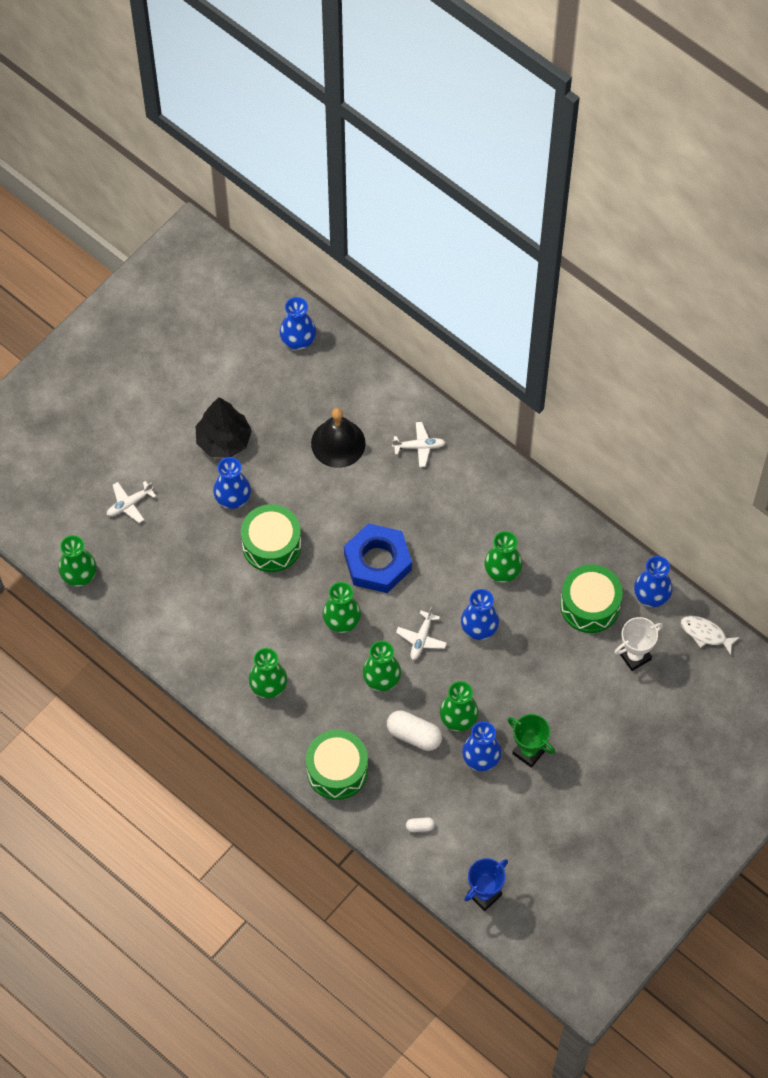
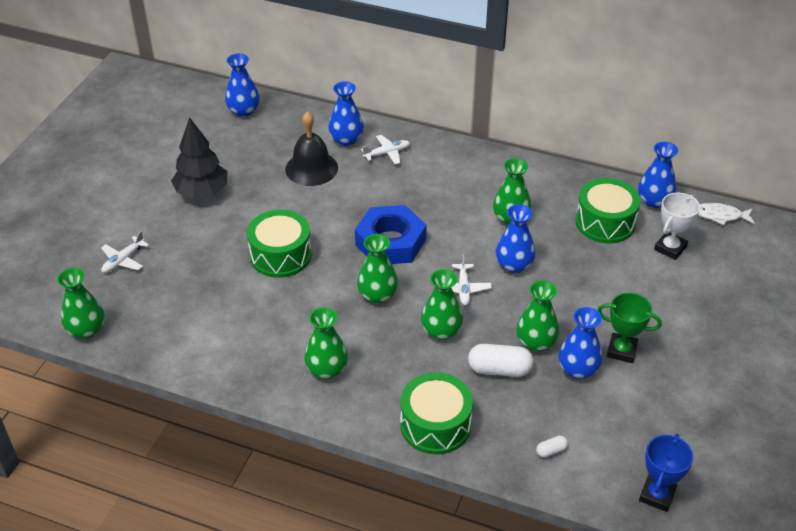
camera: 20 degrees left, 20 degrees down
(232, 497) = (227, 230): blue vase -> blue vase (346, 139)

